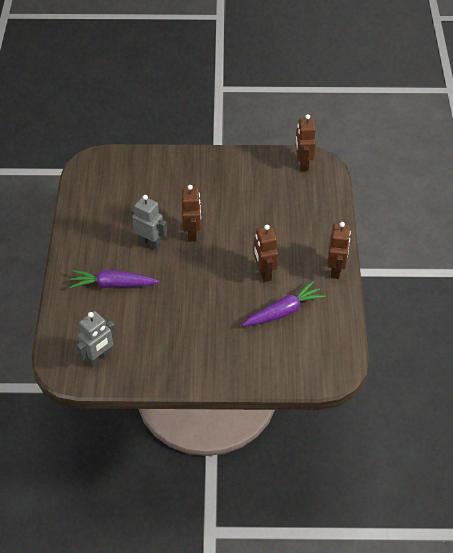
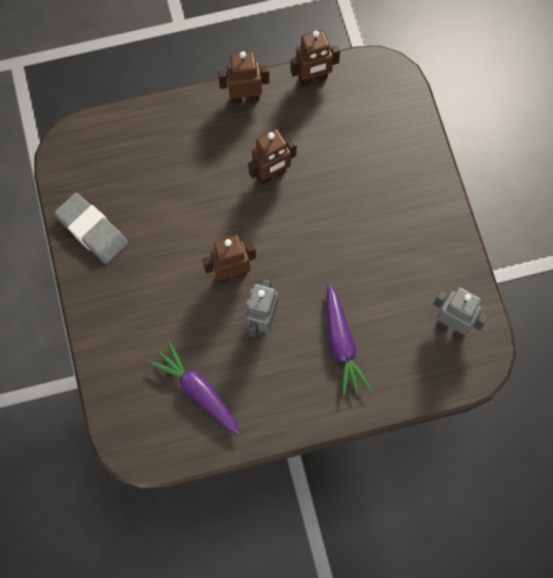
camera: 105 degrees left, 20 degrees up
(251, 166) = (92, 230): none -> grey eraser
(283, 311) = (323, 141): purple carrot -> purple carrot (198, 391)
(303, 164) = (73, 168): brown robot -> brown robot (313, 79)

